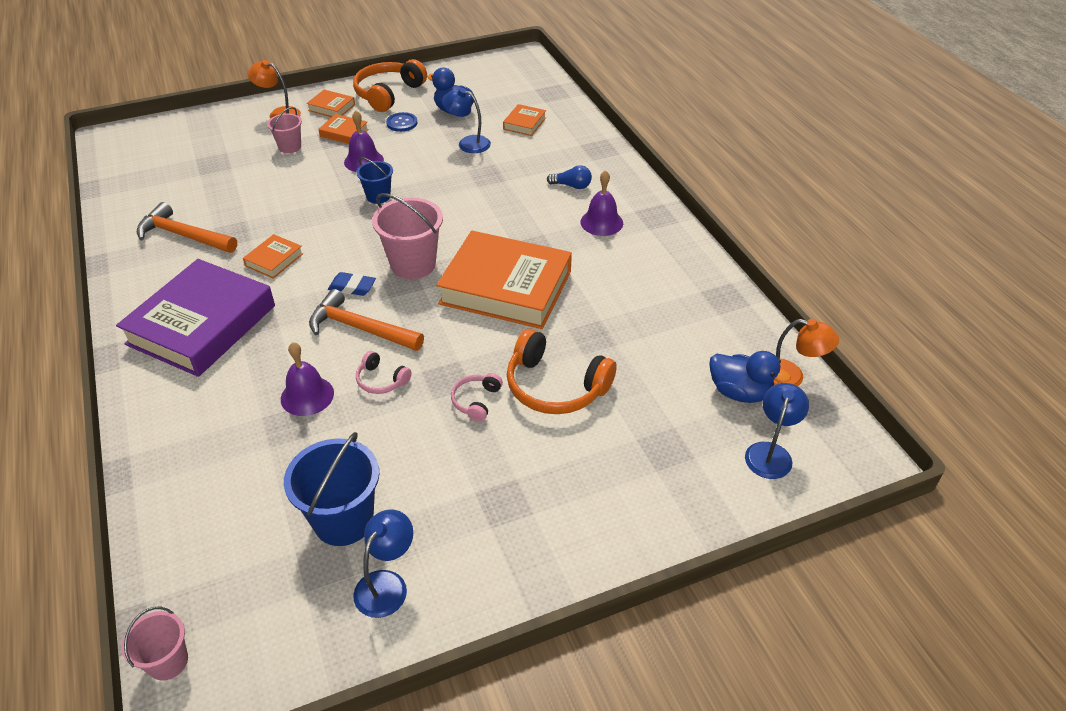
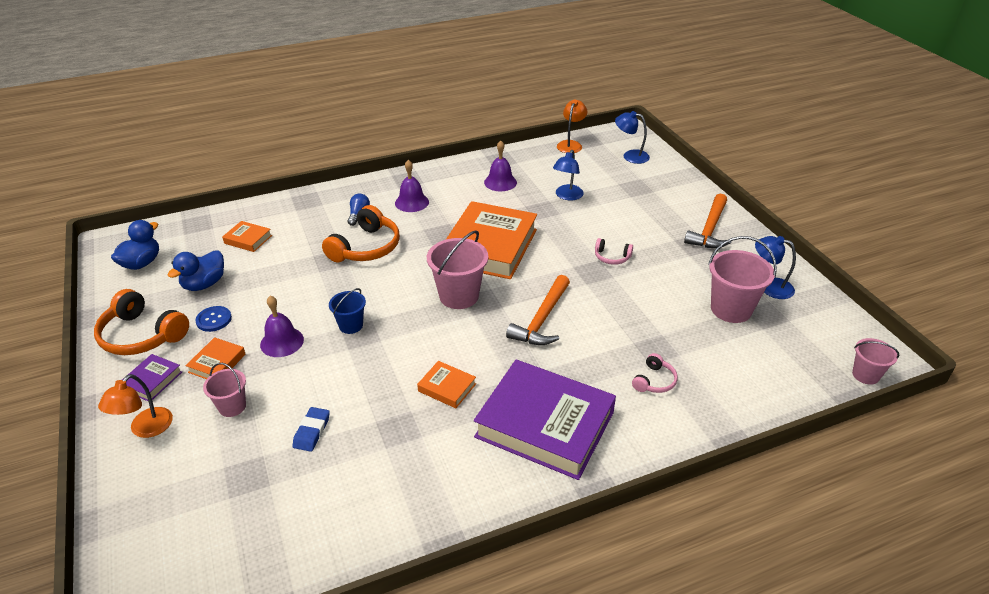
camera: 90 degrees left, 5 degrees down
(183, 235) = (397, 472): orange hammer -> orange hammer (709, 229)
(307, 396) = (622, 341): purple bell -> purple bell (500, 182)
(331, 107) = (152, 381): orange book -> purple book
(343, 520) = (731, 309): blue bucket -> pink bucket
(352, 287) = (489, 329): blue eraser -> blue eraser (312, 431)
(381, 380) = (599, 303): pink headphones -> pink headphones (654, 381)
(468, 143) = (271, 272): blue lamp -> blue lamp (567, 196)
(555, 386) = (592, 225): orange headphones -> orange headphones (366, 247)
(739, 392) = (586, 161): blue duck -> blue duck (141, 263)

